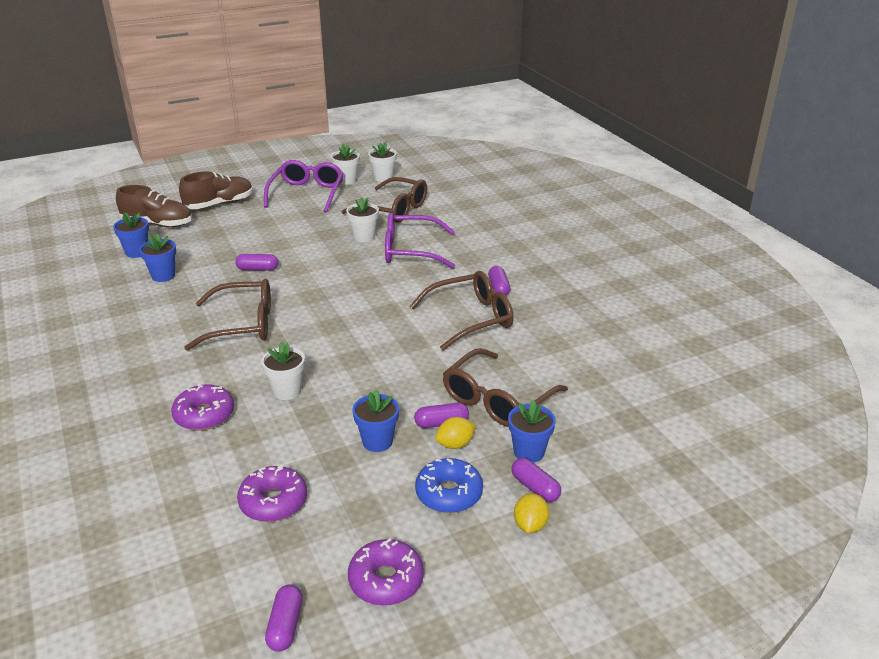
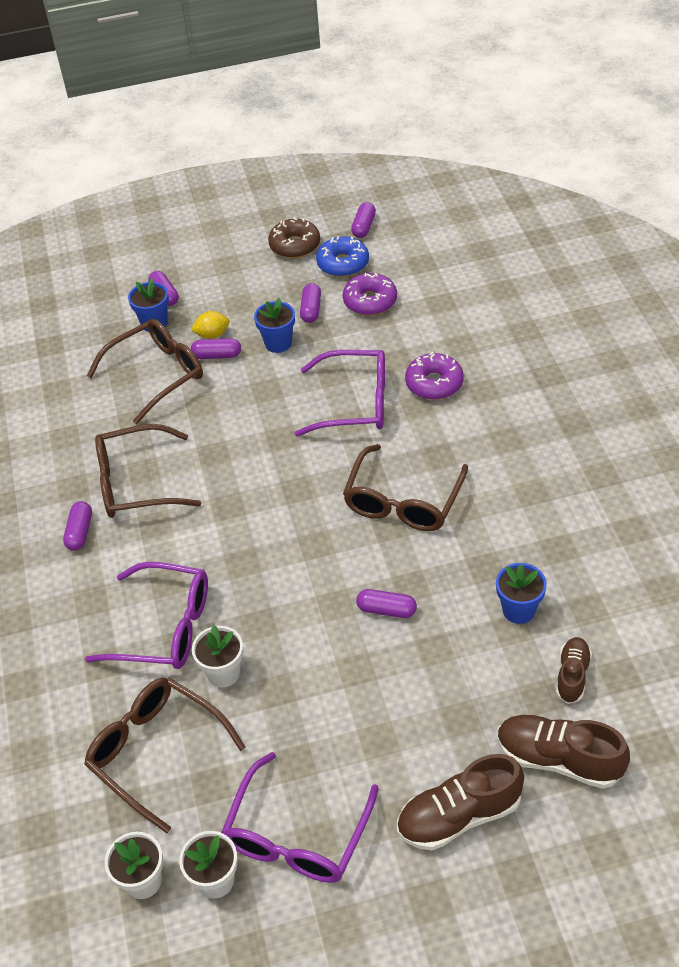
camera: 165 degrees left, 15 degrees up
(137, 252) = (572, 675): blue flower pot -> brown shoe
(242, 324) = (403, 501): brown glasses -> brown glasses turned 75 degrees counterclockwise
(287, 391) = (354, 403): white flower pot -> purple glasses
(346, 484) = (311, 310): none -> purple capsule
(386, 580) = (295, 245): purple donut -> brown donut
(449, 493) = (232, 296): blue donut -> blue donut (343, 263)
(530, 525) = (182, 270): yellow lemon -> none

